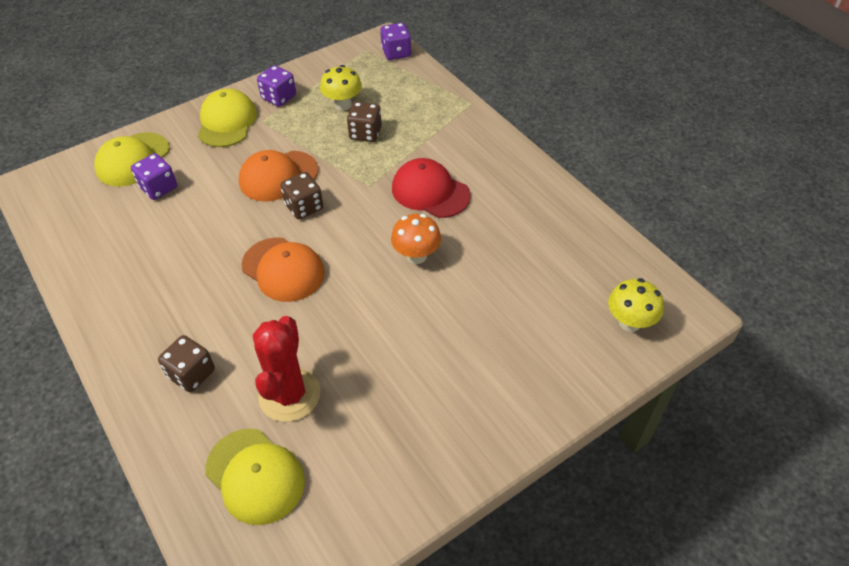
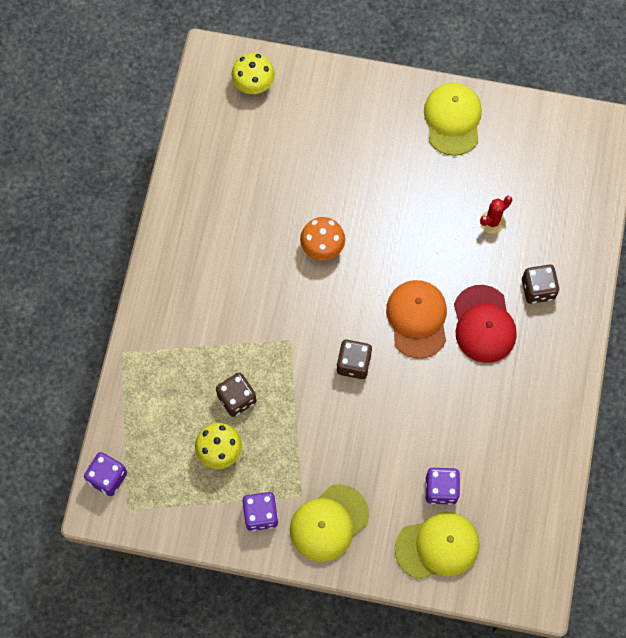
camera: 135 degrees left, 20 degrees up
(255, 476) = (550, 190): yellow cap -> yellow cap (452, 119)
(278, 176) = (344, 415): orange cap -> none
(289, 395) = (492, 222): red cactus -> red cactus, size x0.53
(430, 192) = (254, 292): red cap -> red cap (484, 324)

